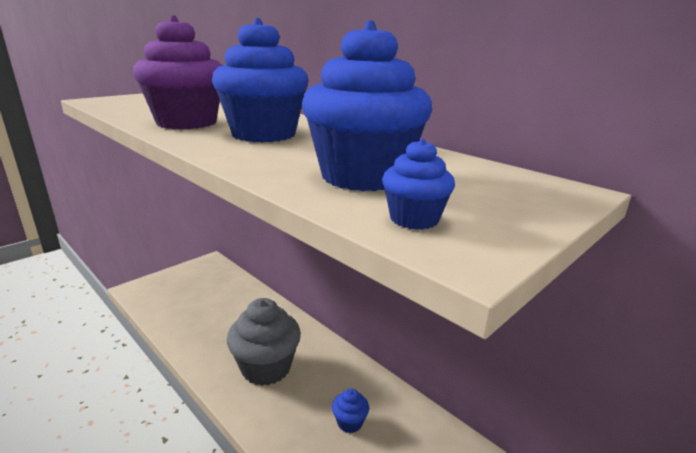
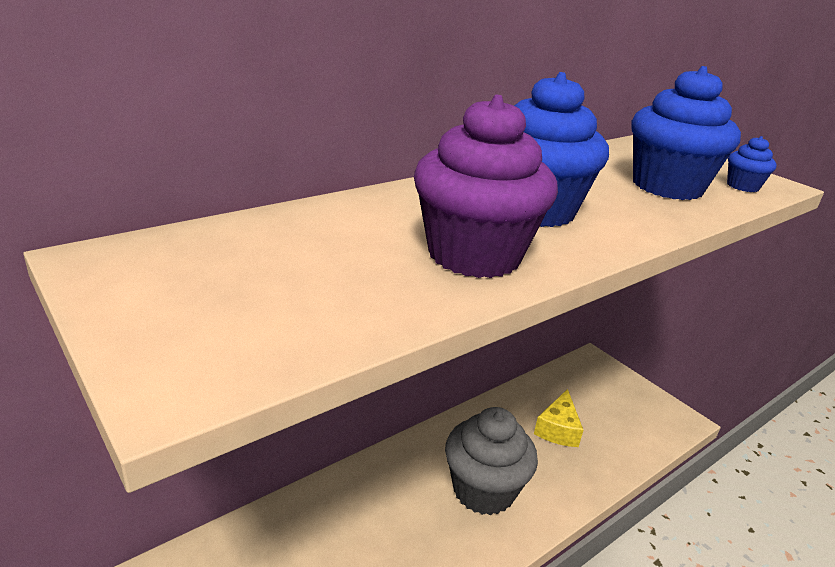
camera: 85 degrees left, 5 degrees up
(349, 422) = (558, 429): blue cupcake -> yellow cheese

